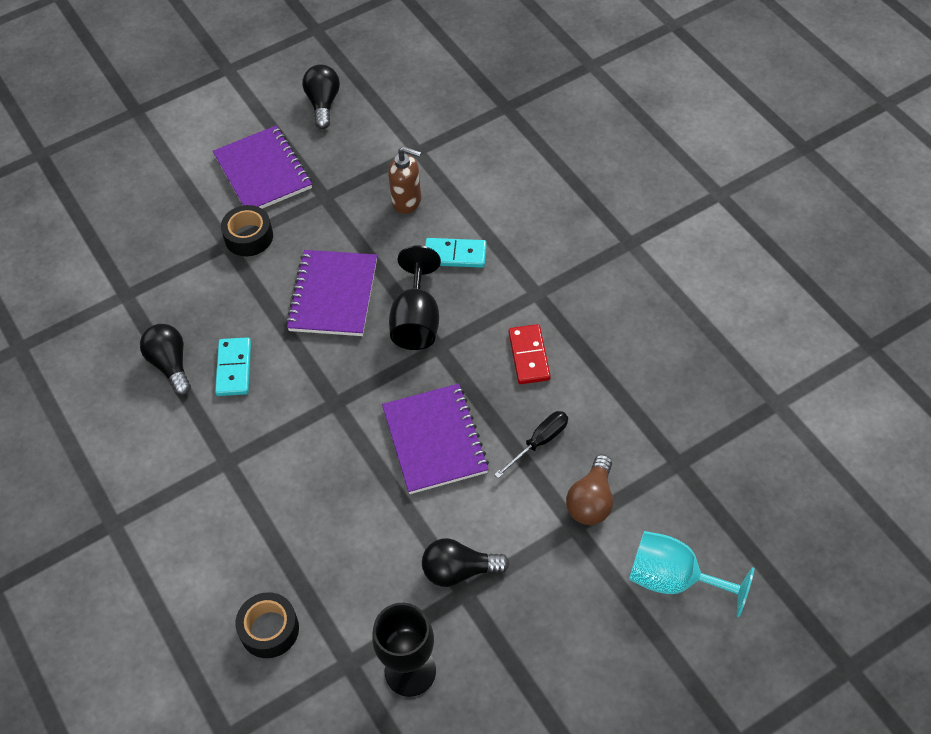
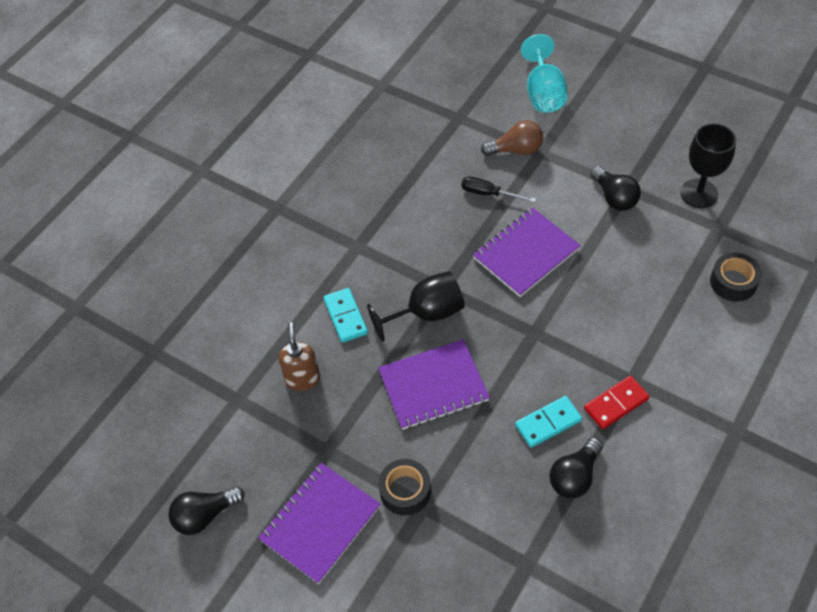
camera: 115 degrees left, 0 degrees up
(529, 356) = (419, 228): red domino -> red domino (616, 404)

